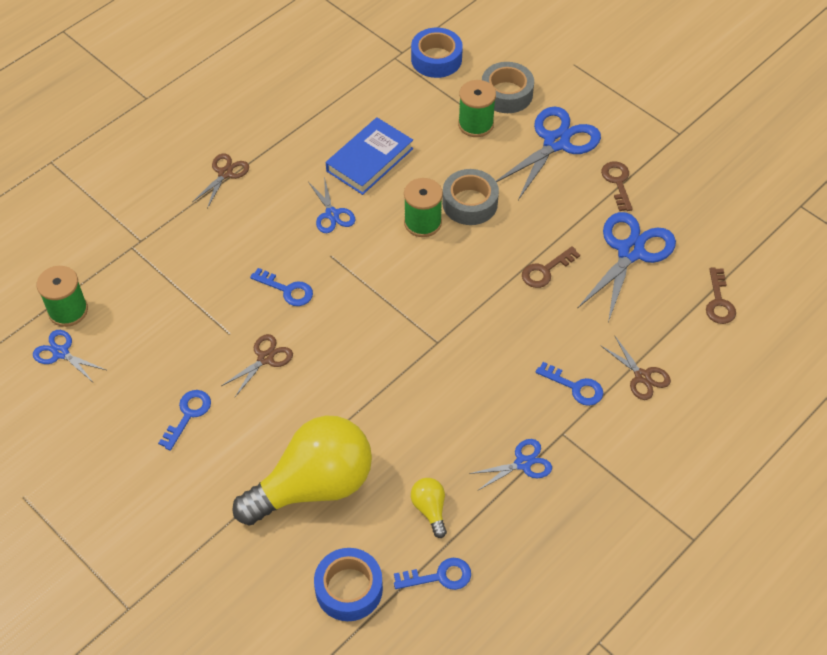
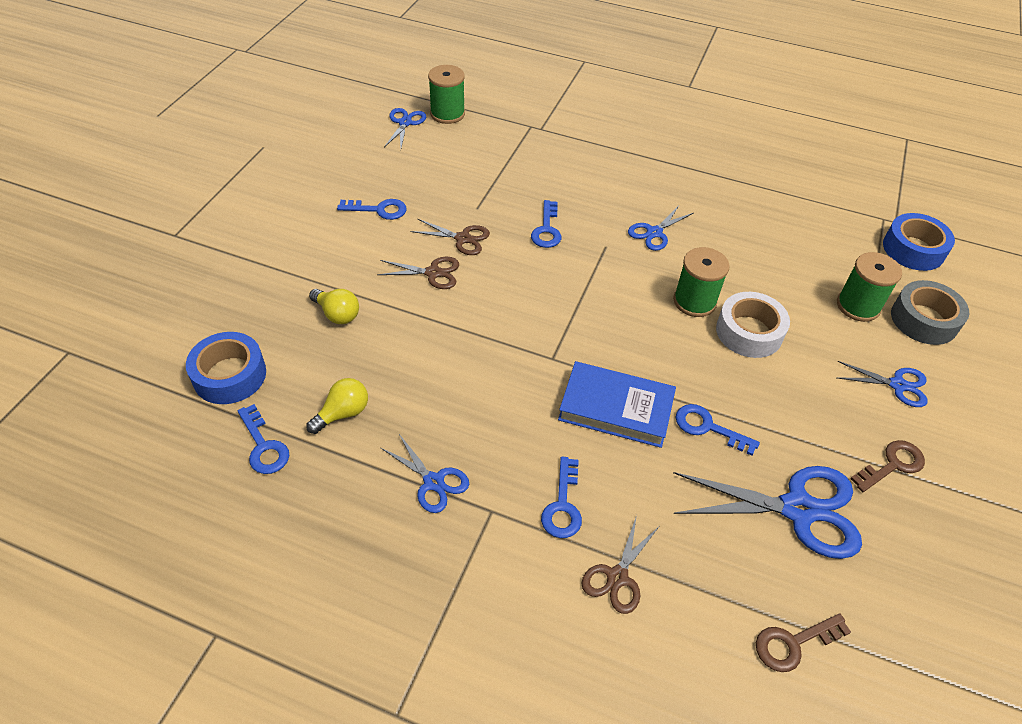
camera: 65 degrees right, 5 degrees down
(225, 173) = (647, 152): brown scissors -> brown scissors (433, 273)
(314, 486) = (337, 314): yellow light bulb -> yellow light bulb, size x0.41
(369, 160) = (740, 239): blue book -> blue book (616, 408)
(470, 203) = (749, 332): grey tape -> white tape
(545, 271) = (708, 427): brown key -> blue key
(556, 143) = (897, 385): blue scissors -> blue scissors, size x0.54

